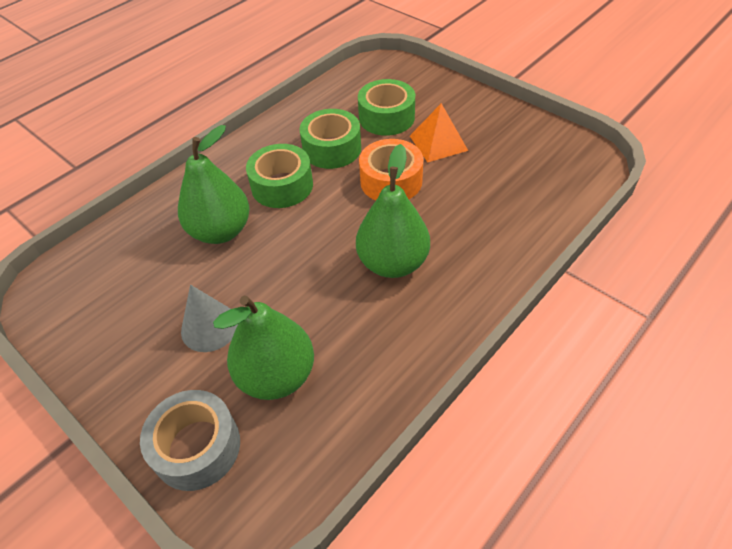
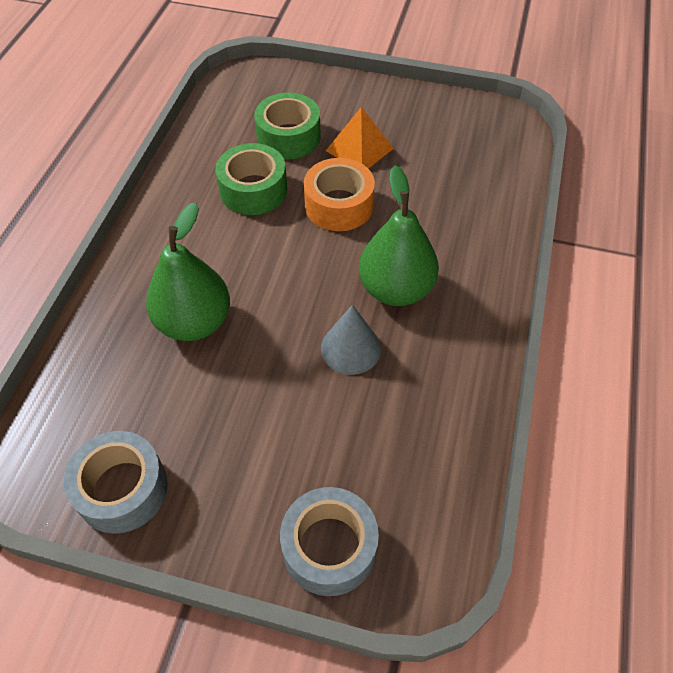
camera: 30 degrees left, 5 degrees up
(88, 331) = (122, 489): none -> grey tape
(209, 327) = (256, 427): grey cone -> grey cone (351, 348)
(276, 375) = (359, 444): green pear -> none
(282, 186) = (227, 249): green tape -> none

